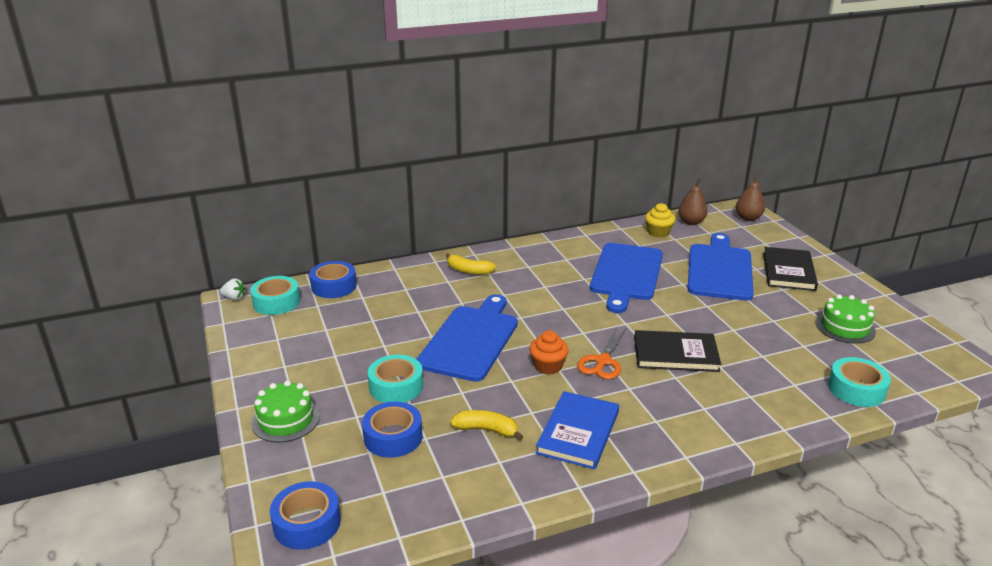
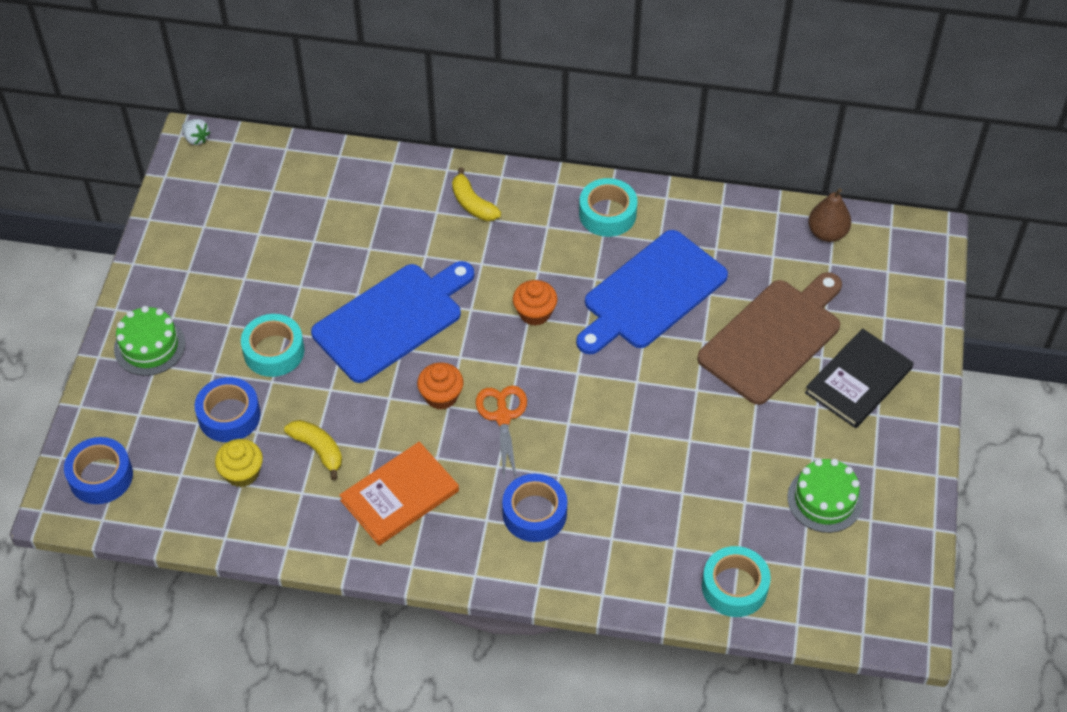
camera: 30 degrees right, 25 degrees up
(276, 302) = (234, 165): turquoise tape -> turquoise tape (607, 214)
(334, 286) = (308, 164): blue tape -> blue tape (534, 513)
(565, 305) = (535, 313): none -> orange cupcake
(578, 432) = (400, 496): blue book -> orange book
(603, 361) = (503, 417): orange scissors -> orange scissors turned 120 degrees clockwise
(658, 232) = (763, 234): yellow cupcake -> yellow cupcake (242, 473)
(675, 354) = (589, 444): black book -> none
(719, 270) = (773, 337): blue cutting board -> brown cutting board
(748, 218) = (914, 259): brown pear -> none

